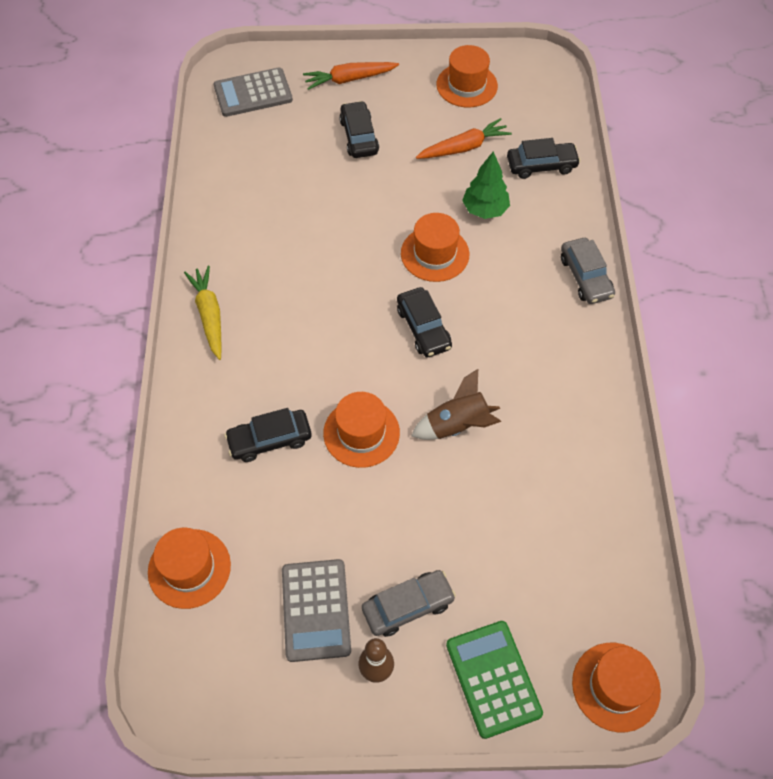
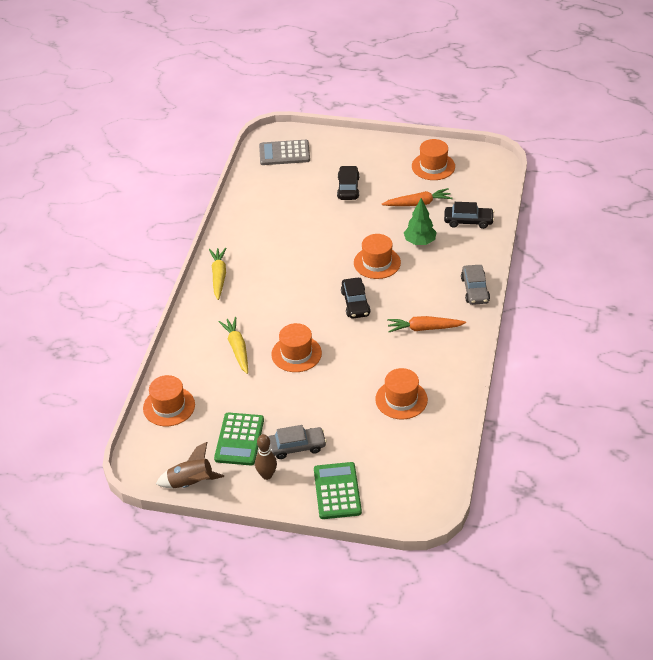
camera: 15 degrees right, 15 degrees down
(269, 440) = (237, 348): black car -> yellow carrot
(316, 610) = (239, 439): grey calculator -> green calculator
(349, 79) = (352, 153): orange carrot -> orange carrot (424, 328)
(457, 425) = (359, 359): brown rocket -> brown rocket (191, 483)
(616, 686) = (412, 508): orange hat -> orange hat (401, 399)

